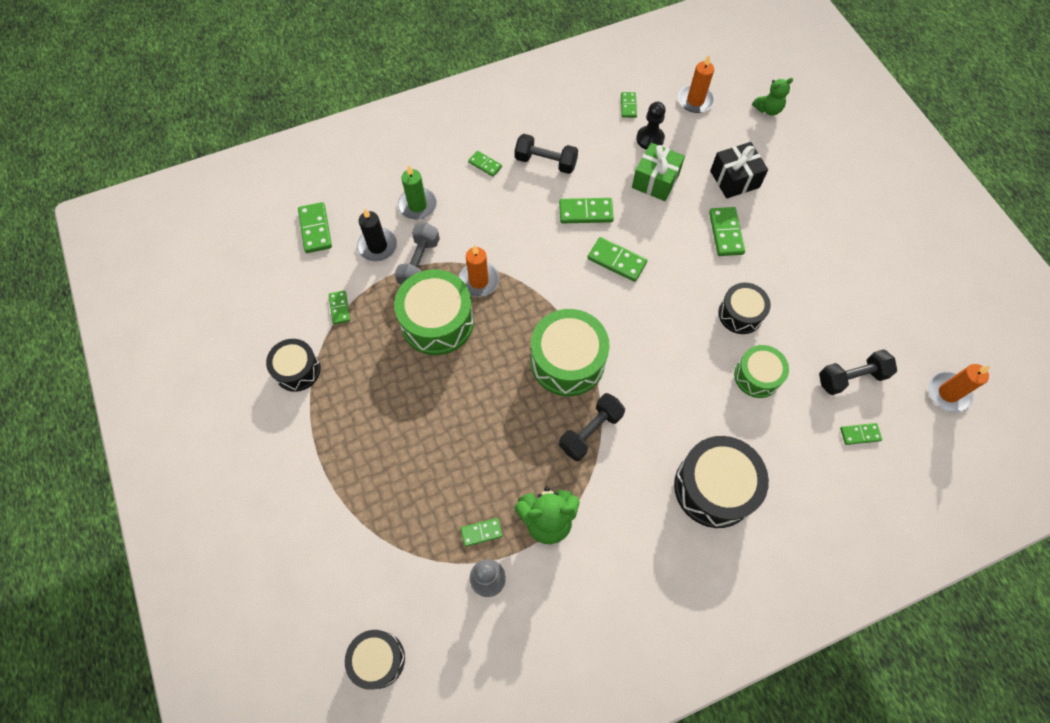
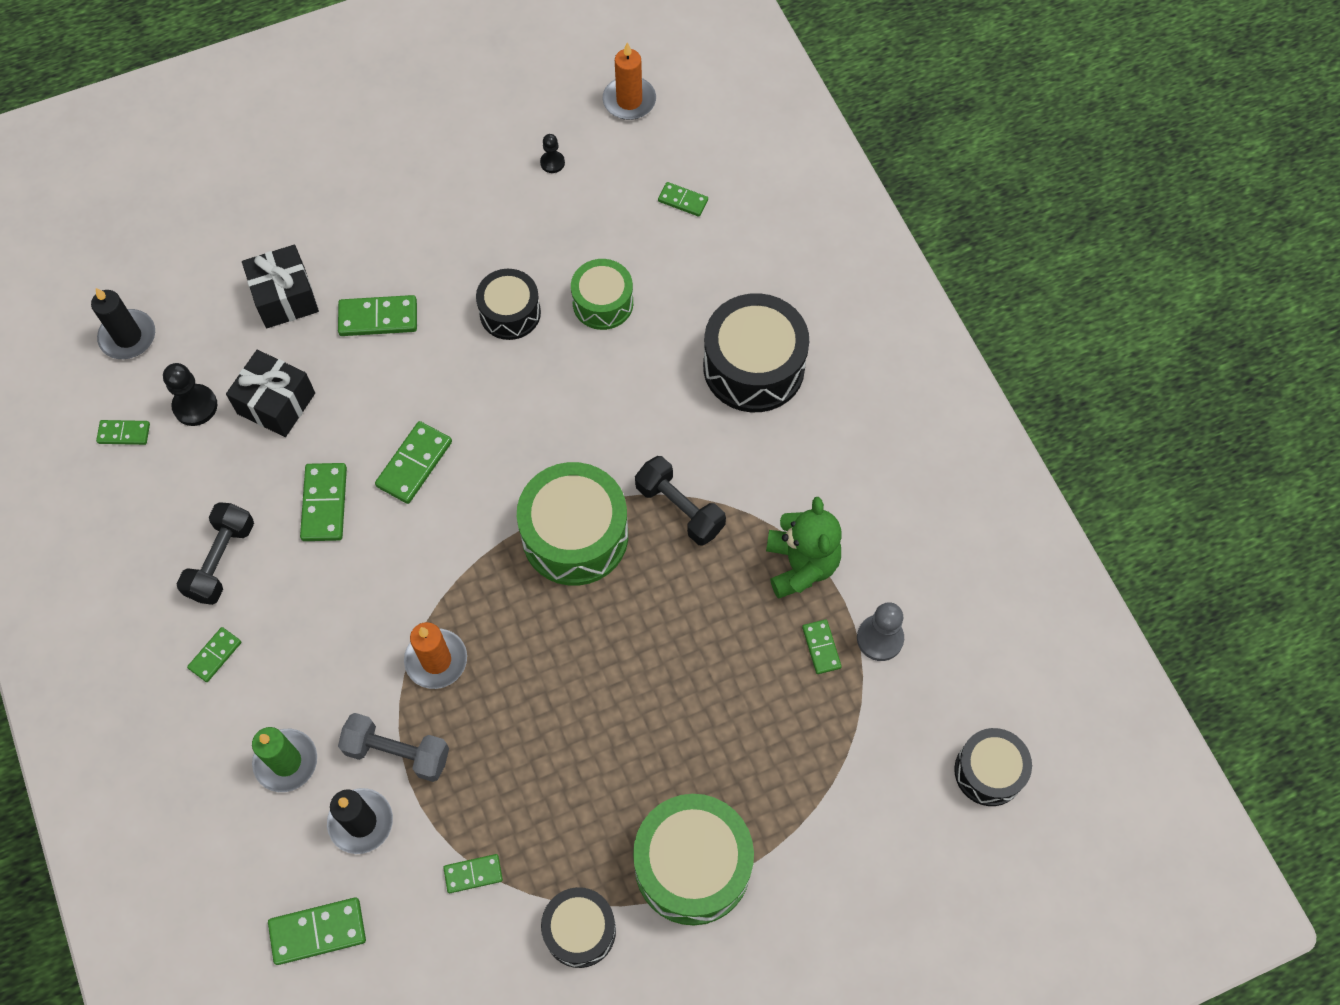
camera: 90 degrees left, 0 degrees up
(437, 322) = (504, 719): green drum -> green drum (692, 865)
(655, 181) = (276, 403): green gift -> black gift
(695, 100) = (128, 337): orange candle -> black candle
(768, 109) = (161, 240): green teddy bear -> none
(851, 377) = (606, 198): black dumbbell -> none
(860, 434) = (683, 200): green domino -> green domino turned 60 degrees counterclockwise
(876, 338) = (552, 163): none -> black pawn

